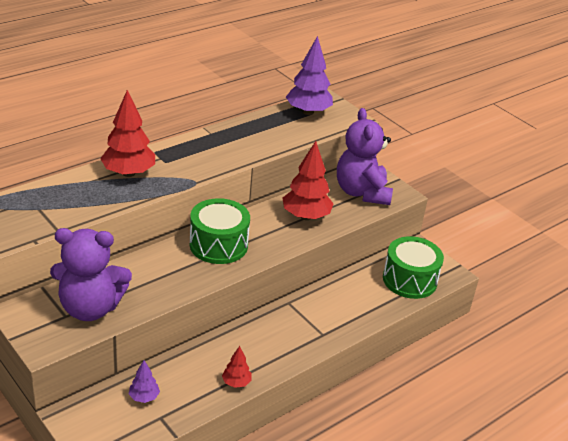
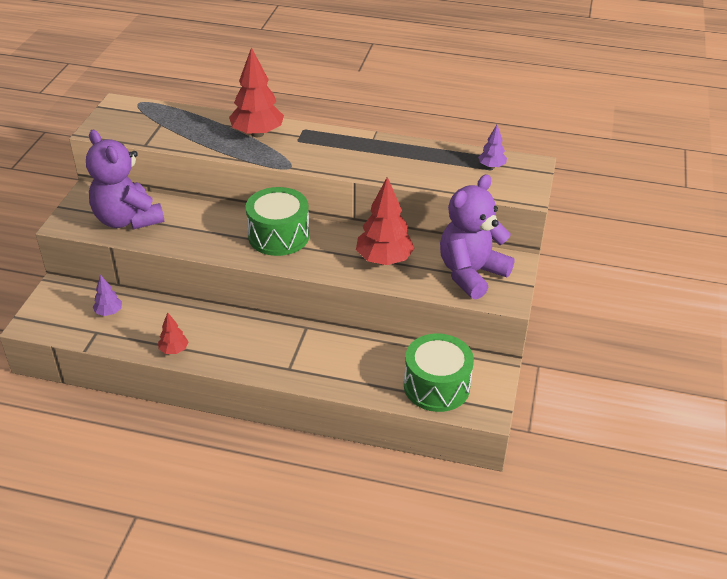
camera: 55 degrees right, 5 degrees up
(308, 112) = (491, 166): purple tree -> purple tree, size x0.51

